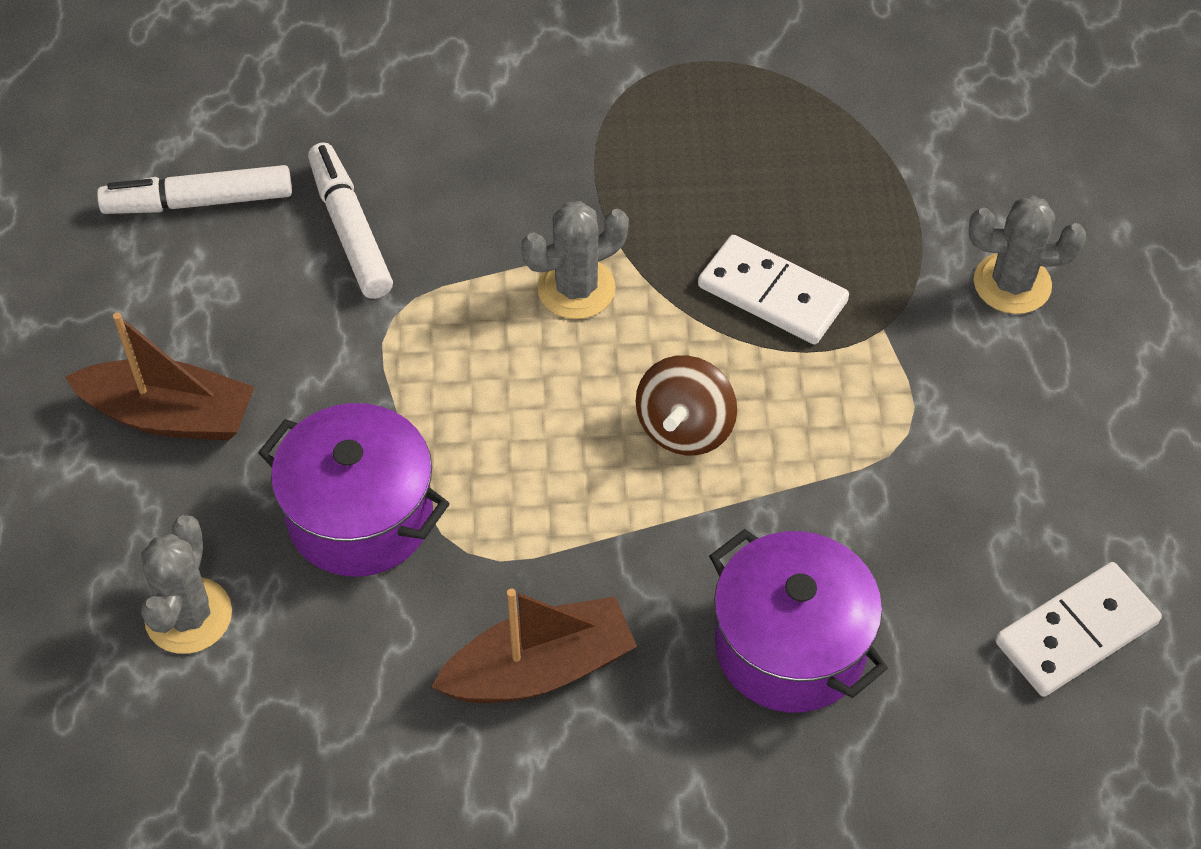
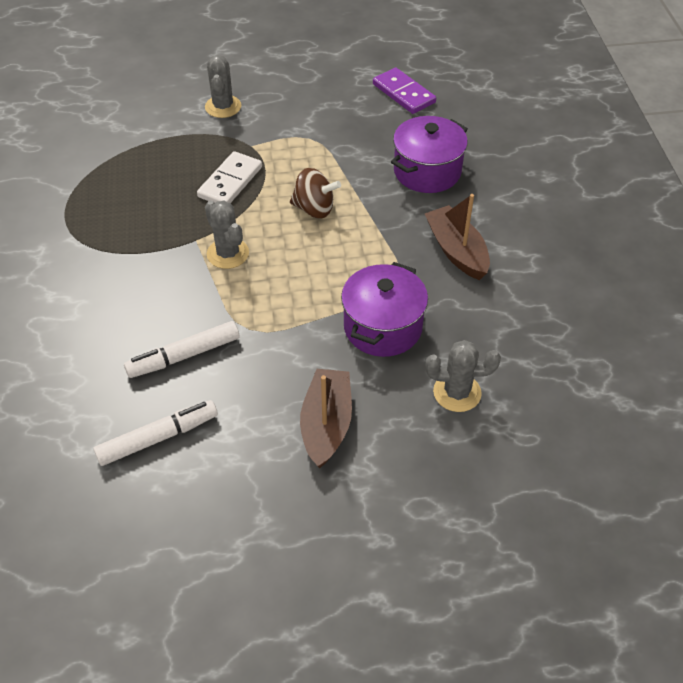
camera: 95 degrees left, 5 degrees down
(198, 202) = (158, 438): white marker -> white marker turned 105 degrees counterclockwise
(1076, 633) = (404, 93): white domino -> purple domino

